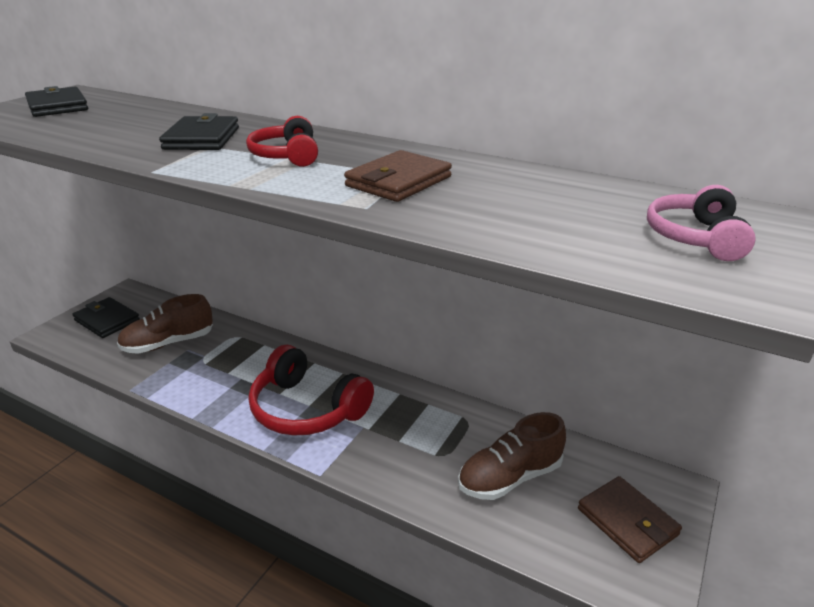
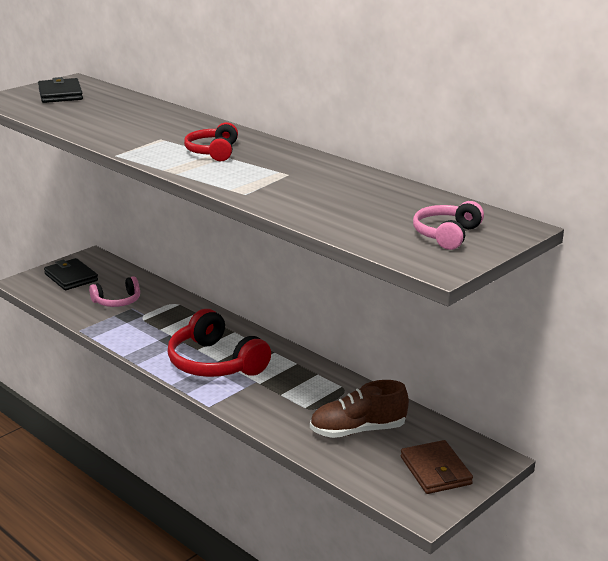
camera: 15 degrees right, 5 degrees down
(168, 343) = (117, 301): brown shoe -> pink headphones
(202, 138) = (158, 132): black wallet -> none
(398, 181) = (280, 178): brown wallet -> none

